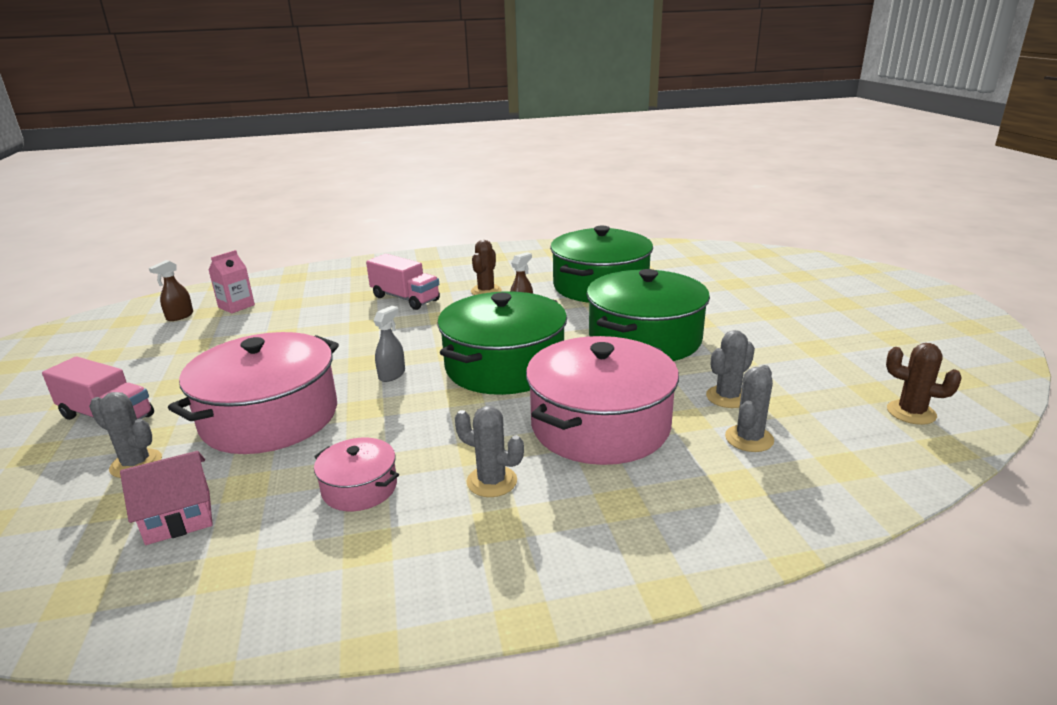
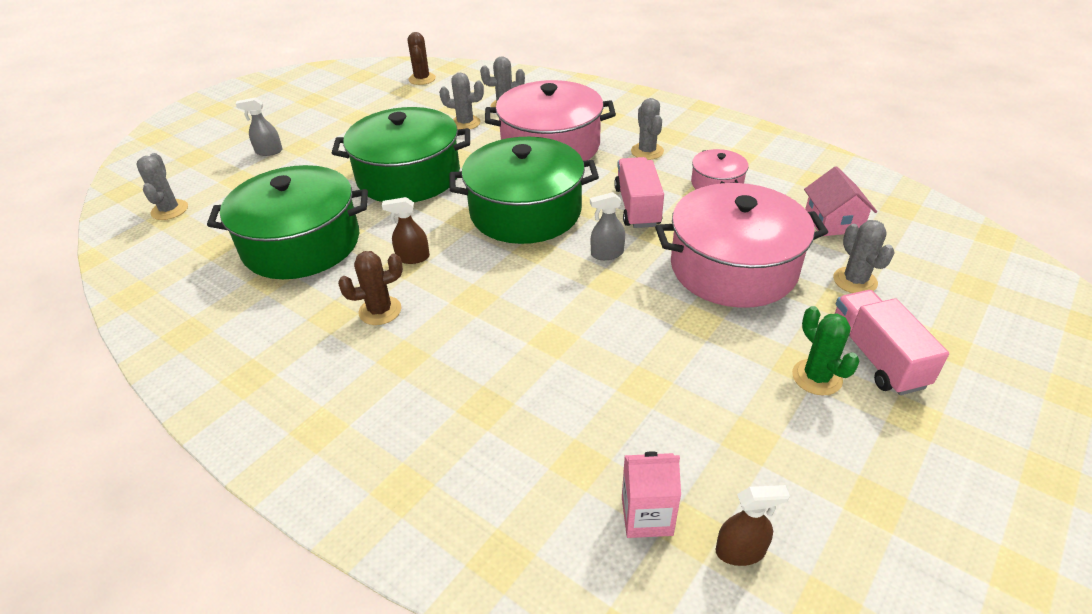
camera: 130 degrees left, 15 degrees up
(157, 385) = (817, 377): none -> green cactus
(178, 517) = (833, 222): pink house -> pink house turned 60 degrees clockwise
(405, 298) = (458, 360): pink truck -> pink truck (637, 207)
(712, 260) = (169, 210): none -> grey cactus
(775, 299) = (269, 151): none -> grey spray bottle

